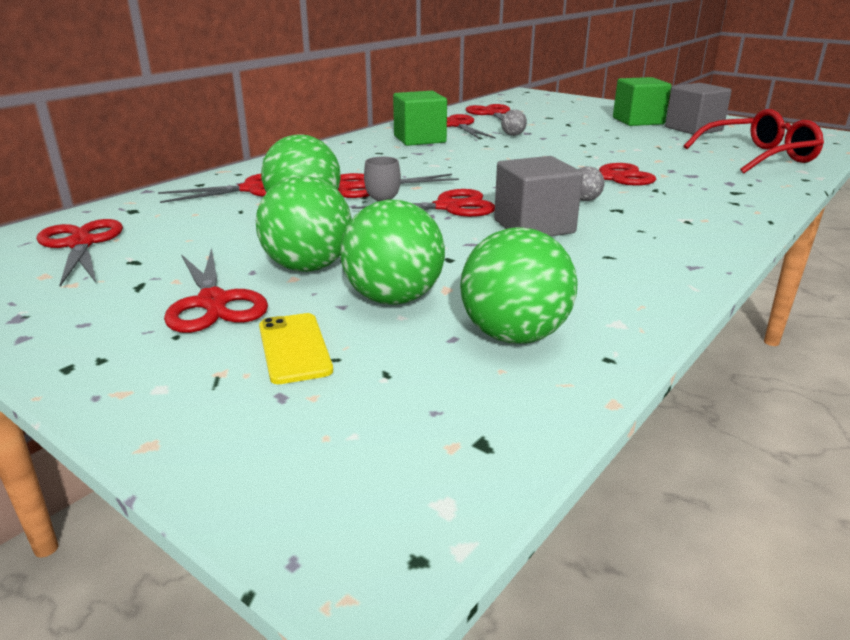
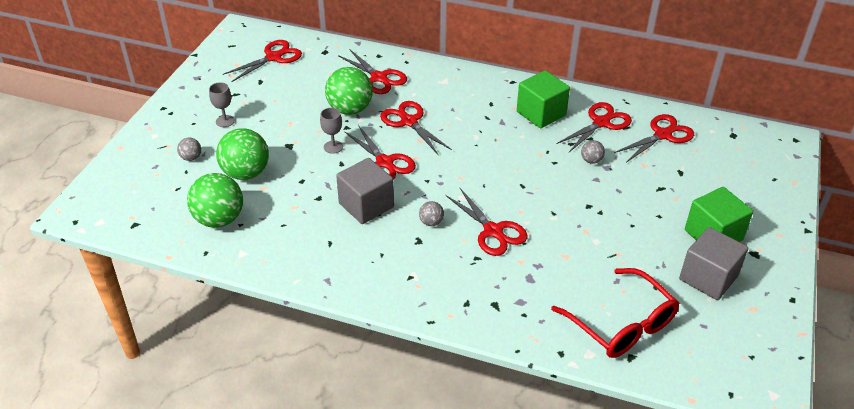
camera: 70 degrees right, 15 degrees up
(213, 302) = (225, 121): red scissors -> grey goblet
(294, 348) = (191, 158): yellow phone -> grey ball
(308, 267) = (272, 135): green ball -> none

